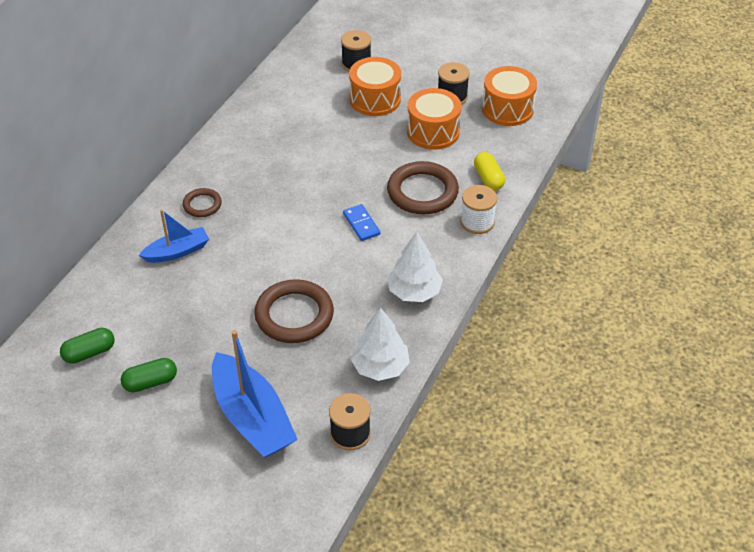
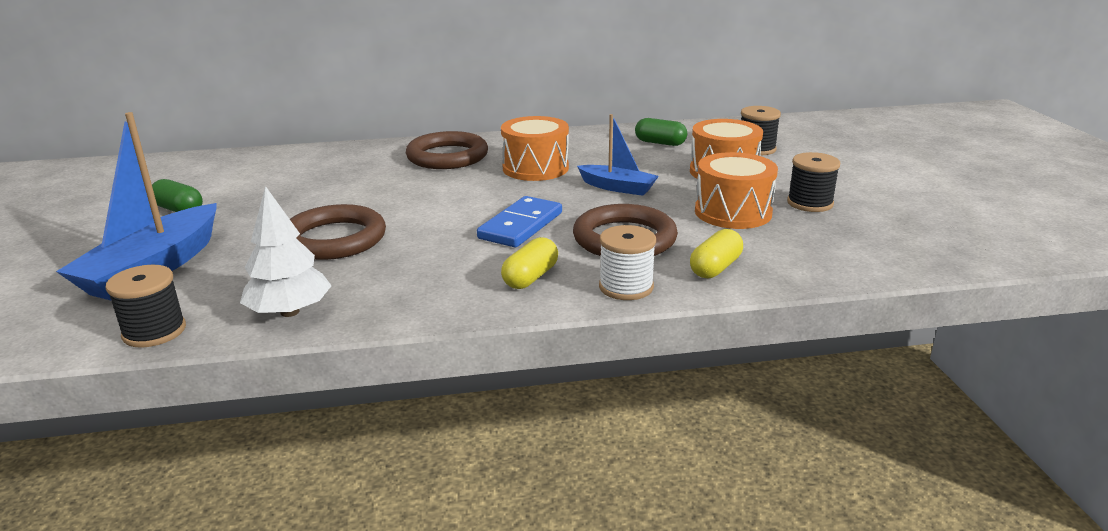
camera: 55 degrees right, 20 degrees down
(89, 353) = (202, 177): green capsule -> green capsule (660, 143)
(177, 251) = (371, 167): blue boat -> blue boat (618, 187)
(202, 205) = (447, 156): brown ring -> brown ring, size x1.86
(361, 224) = (521, 226): blue domino -> blue domino, size x1.55
(414, 292) = (446, 289): white tree -> none
(432, 252) = (530, 277): none -> yellow capsule
(507, 109) = (859, 238): orange drum -> orange drum (535, 168)

